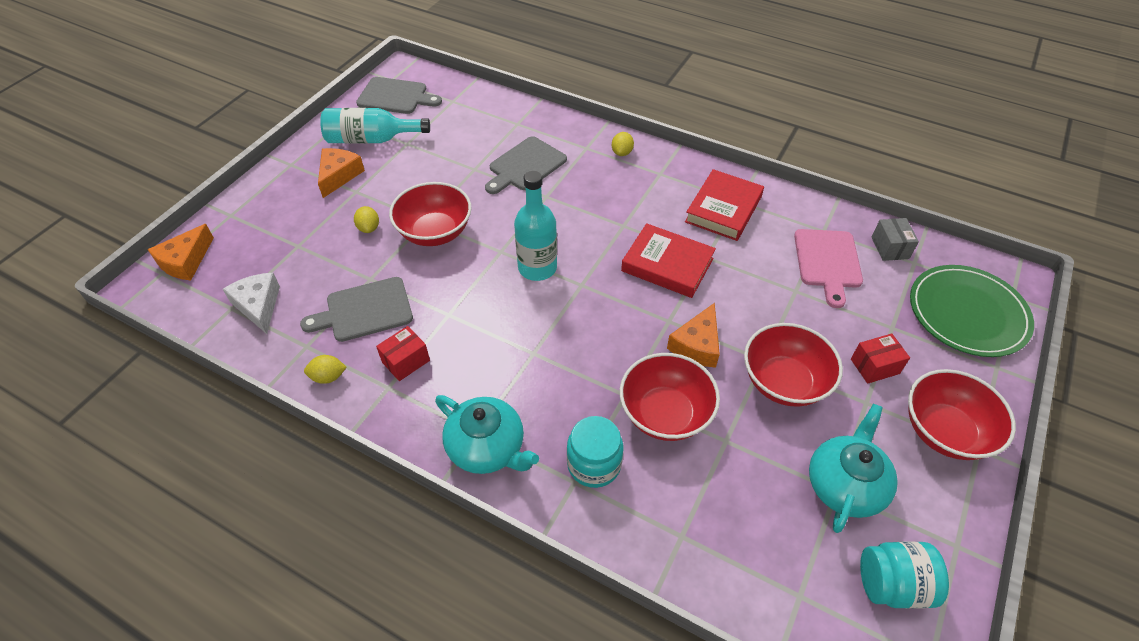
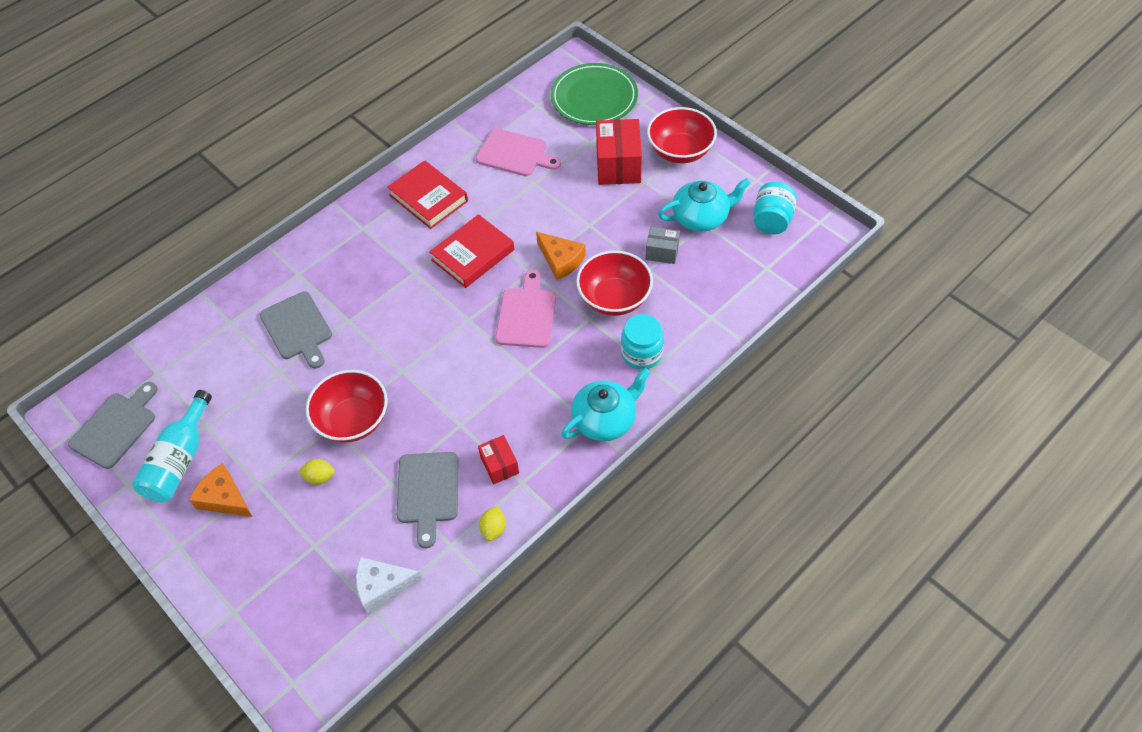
camera: 70 degrees left, 5 degrees up
(185, 261) = (286, 658): orange cheese -> none
(537, 268) = (435, 347): turquoise bottle -> none
(607, 333) = (526, 314): none -> pink cutting board
(622, 152) = (320, 248): yellow lemon -> none
(784, 382) = (612, 220): red bowl -> none
(845, 484) = (701, 217): turquoise teapot -> turquoise teapot turned 120 degrees clockwise
(874, 366) = (618, 165): red box -> red box, size x1.81
(890, 248) = (517, 112): grey box -> grey box (662, 252)

